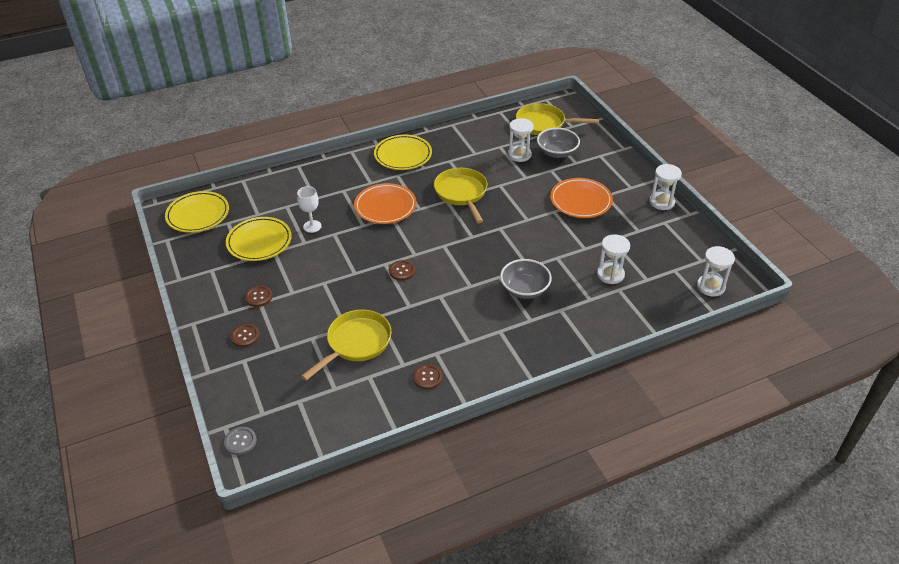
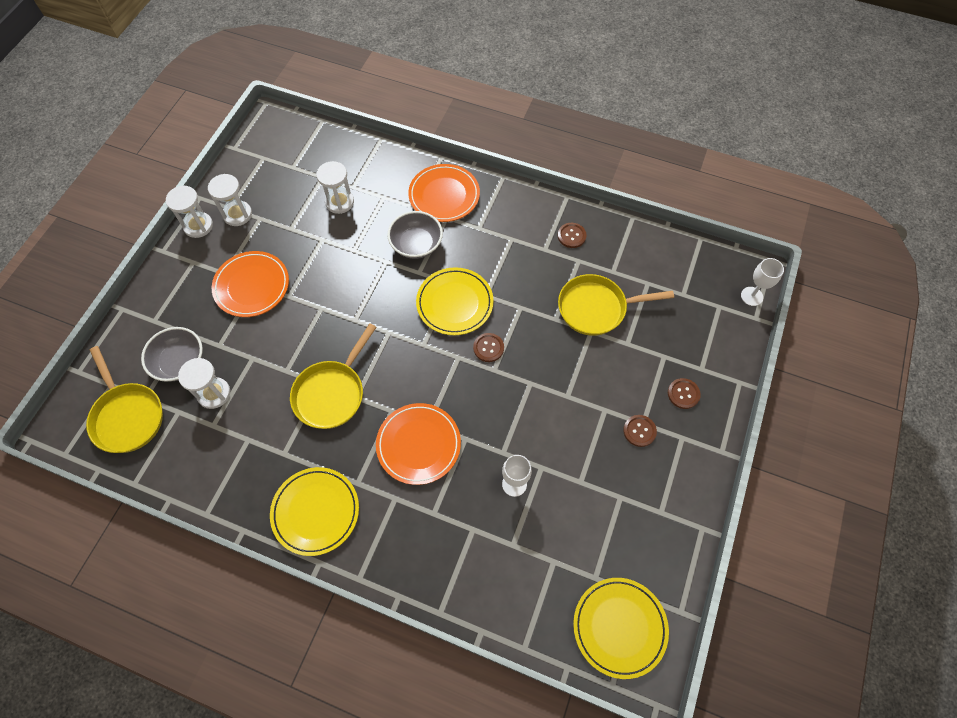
camera: 135 degrees left, 20 degrees up
(240, 441) = (751, 296): grey button -> white goblet
(259, 242) = (584, 511): yellow plate -> yellow plate (455, 303)
(553, 332) = (444, 195): none -> orange plate
(710, 286) = (292, 136): white hourglass -> white hourglass (237, 214)

